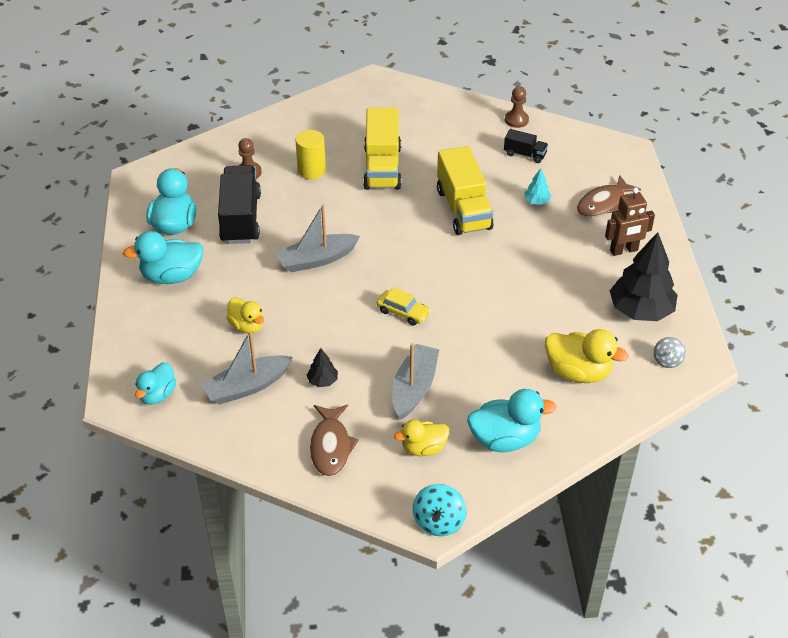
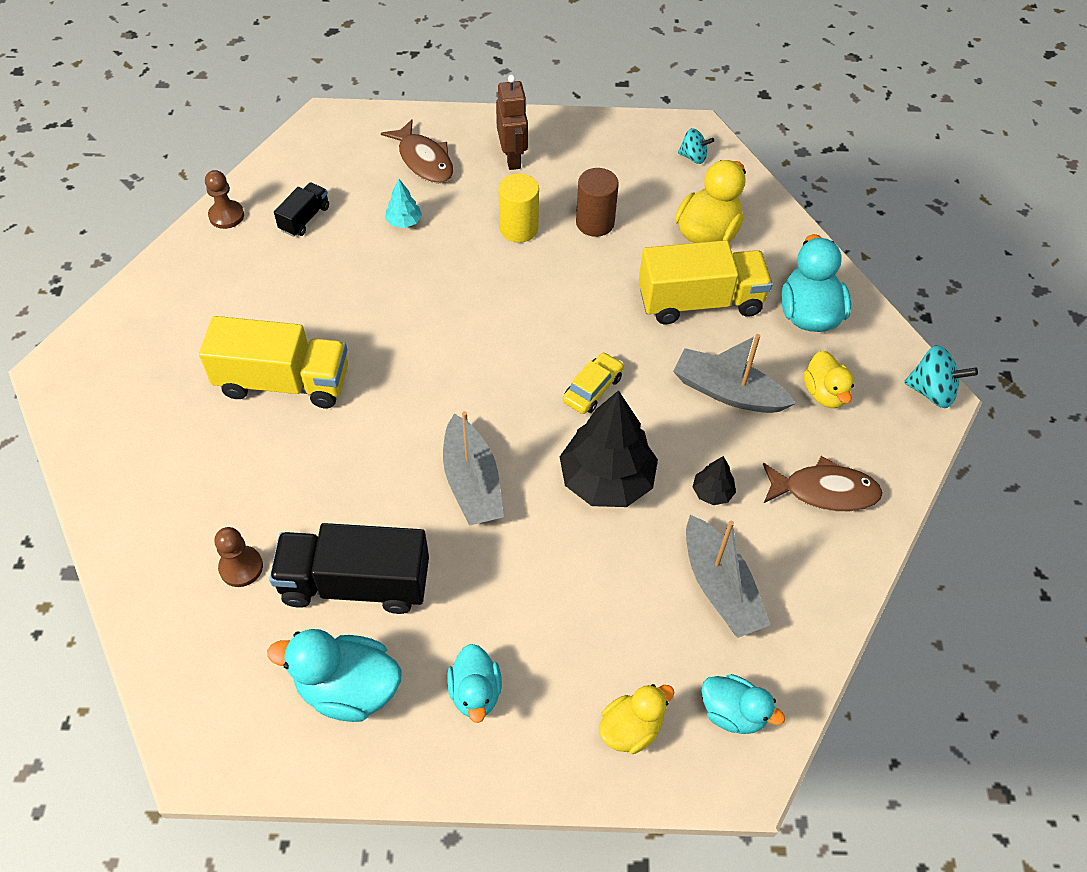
camera: 85 degrees left, 10 degrees up
(172, 276) = (475, 692): turquoise duck -> turquoise duck, size x0.65
(247, 326) = (600, 582): yellow duck -> yellow duck (631, 728)
(311, 170) = (263, 475): yellow cylinder -> yellow cylinder (518, 228)
(463, 209) = (401, 299): yellow truck -> yellow truck (700, 301)
(568, 303) = (595, 223): none -> brown cylinder
(640, 310) = (614, 163): black tree -> black tree (606, 480)
(667, 360) = (693, 157): grey spinning top -> turquoise spinning top

